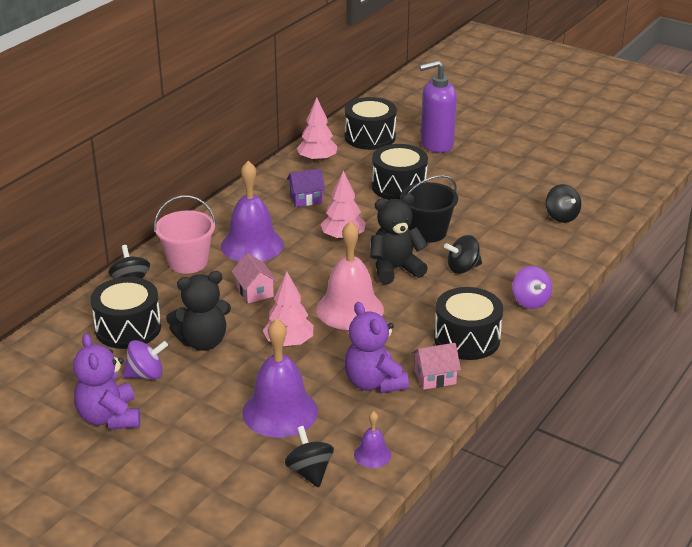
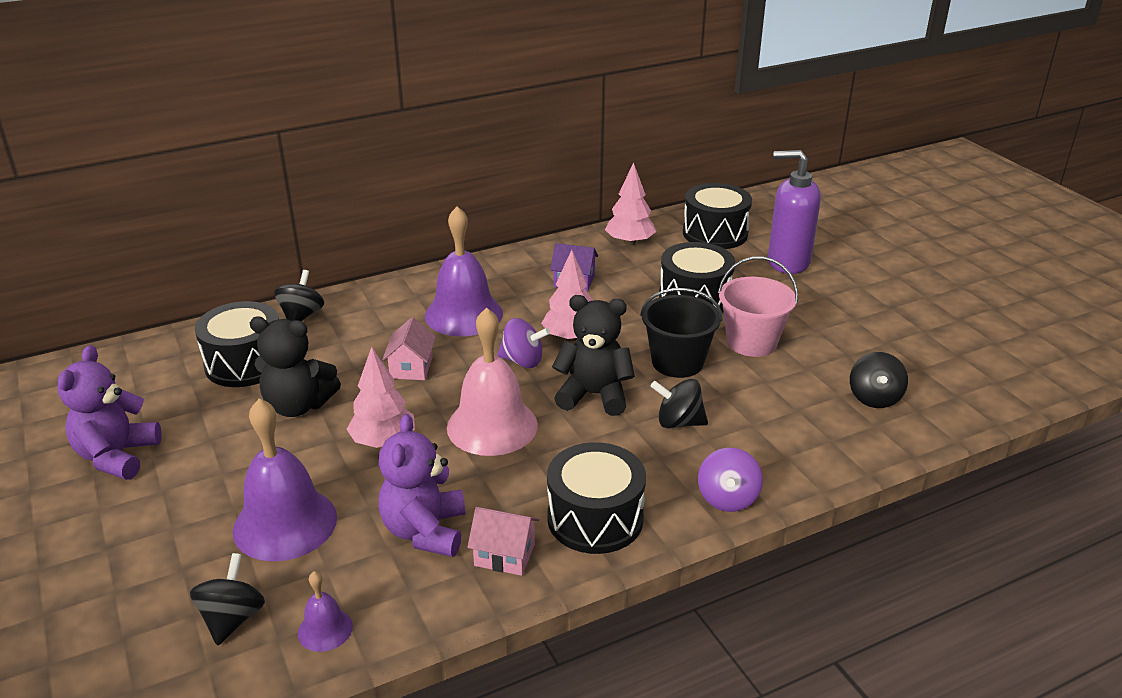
camera: 30 degrees right, 0 degrees up
(146, 375) = (204, 421): purple spinning top -> purple spinning top (523, 361)
(188, 262) = (379, 312): pink bucket -> pink bucket (751, 342)

